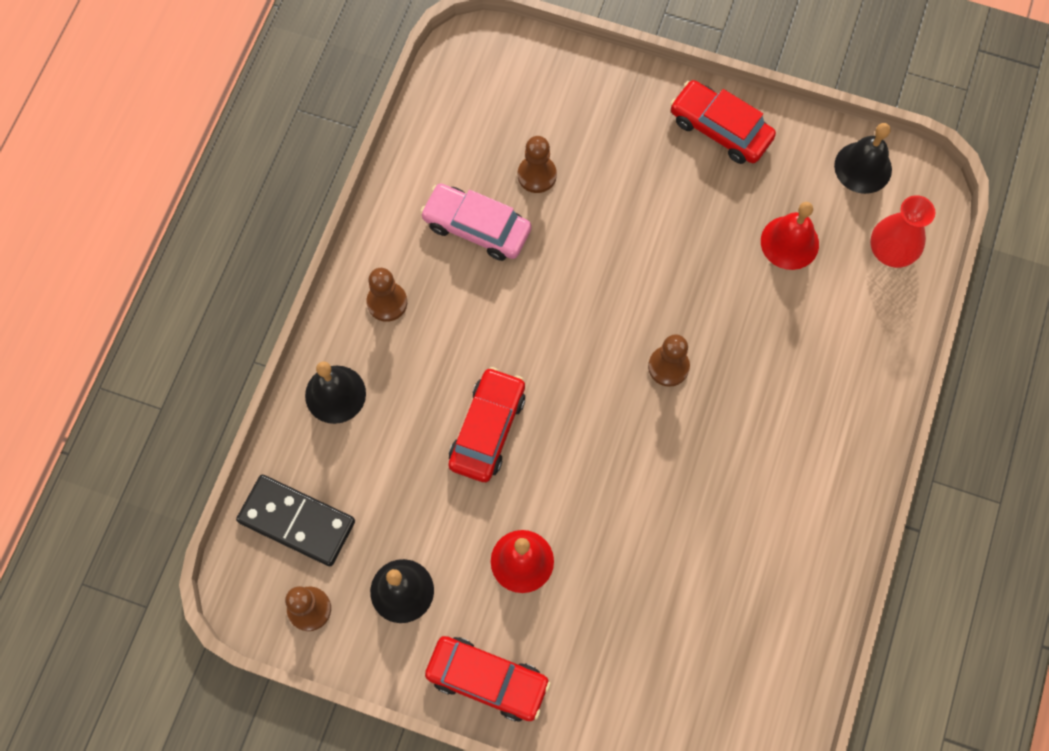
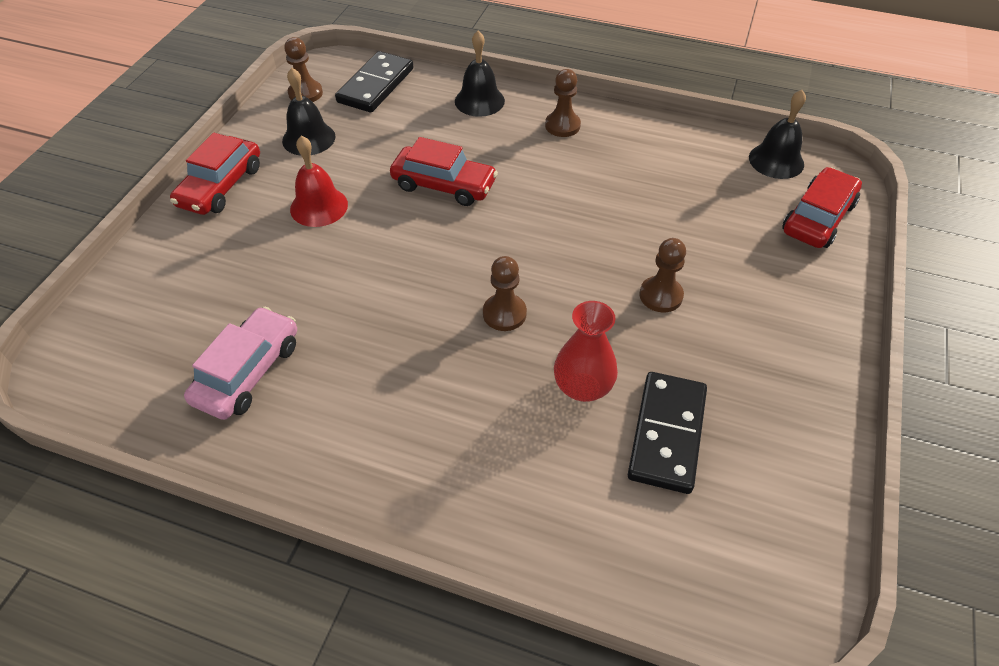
camera: 90 degrees right, 20 degrees down
(476, 227) = (642, 177): pink car -> pink car (248, 372)
(537, 175) = (707, 216): brown pawn -> brown pawn (661, 295)
(720, 129) = (805, 369): red car -> red car (818, 218)
(789, 242) = (667, 434): red bell -> black domino
(863, 167) = (794, 527): black bell -> black bell (776, 160)
(891, 251) = (673, 554): red vase -> red vase (582, 387)

